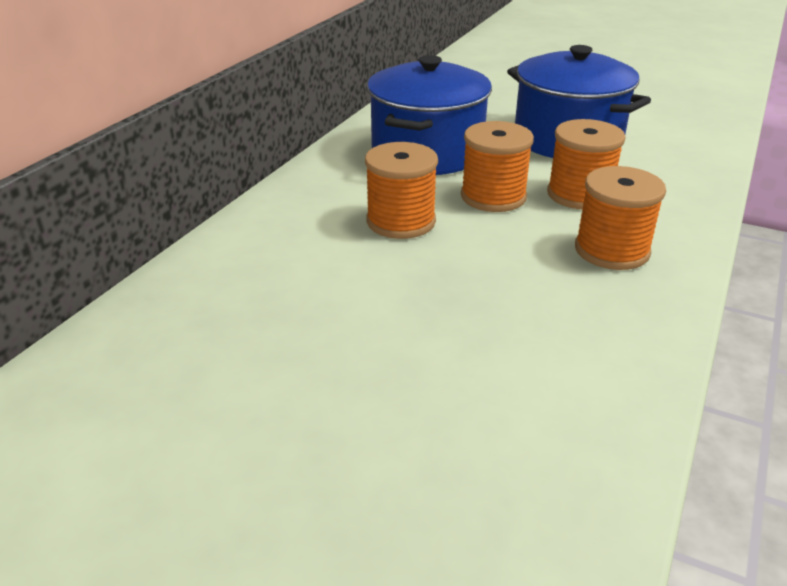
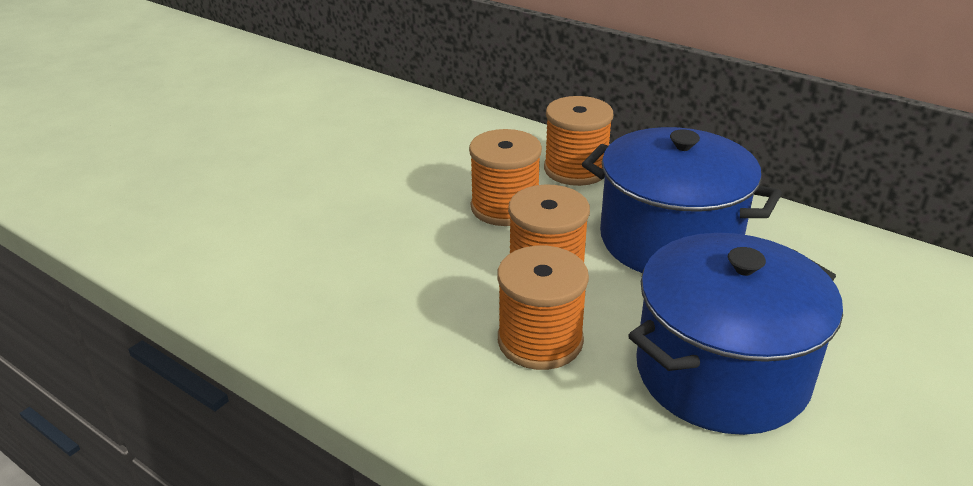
camera: 100 degrees right, 0 degrees up
(611, 250) = (404, 332): orange spool -> orange spool (575, 169)

